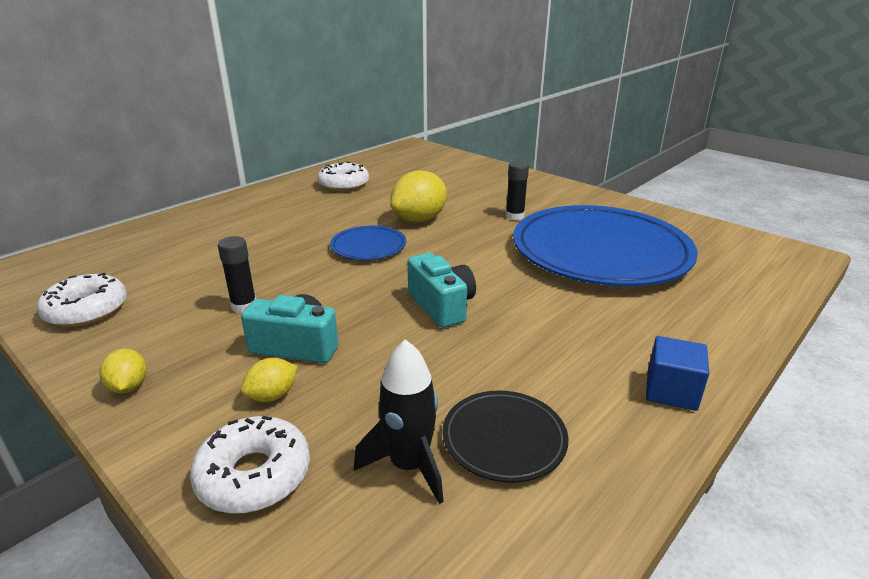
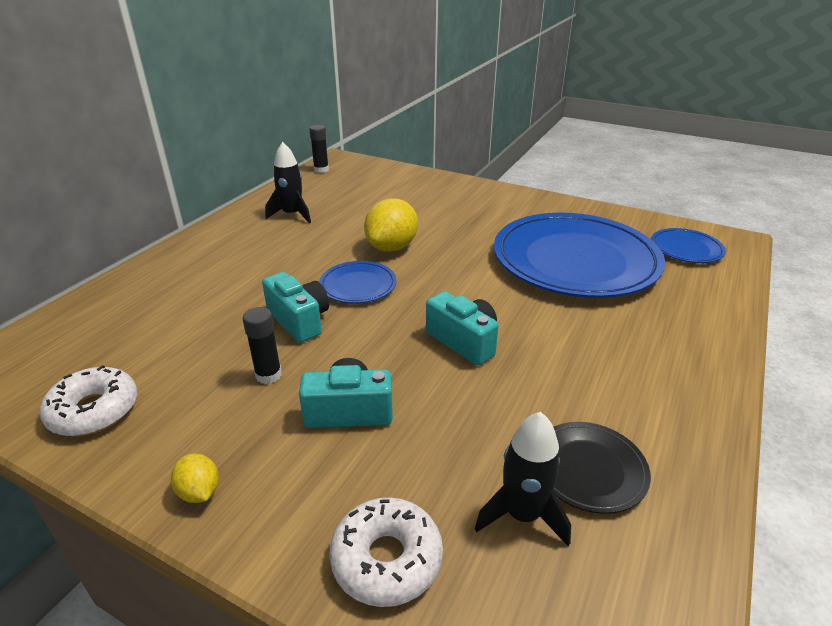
camera: 15 degrees left, 5 degrees up
(272, 396) = (356, 470): yellow lemon -> none
(298, 267) = (299, 320): none -> turquoise camera
(344, 185) = (292, 215): white donut -> black rocket
(514, 216) = (480, 231): black glue stick -> black glue stick (321, 170)
(671, 391) = (698, 393): blue cube -> none
(734, 256) = (686, 249): none -> blue plate

